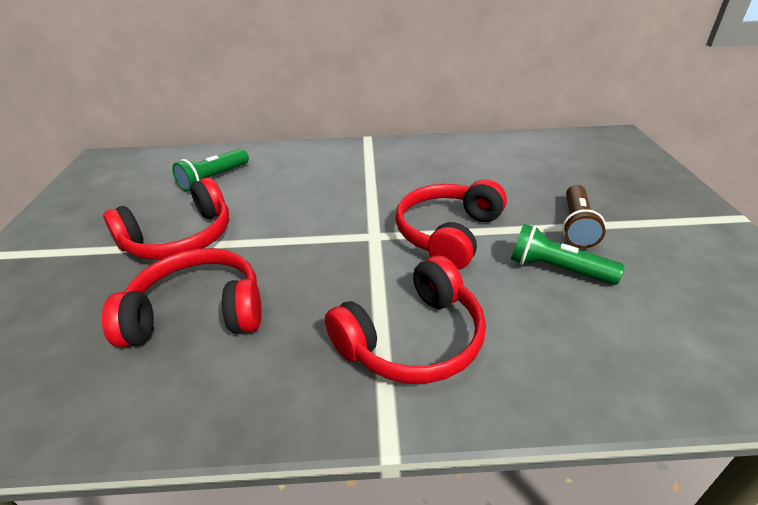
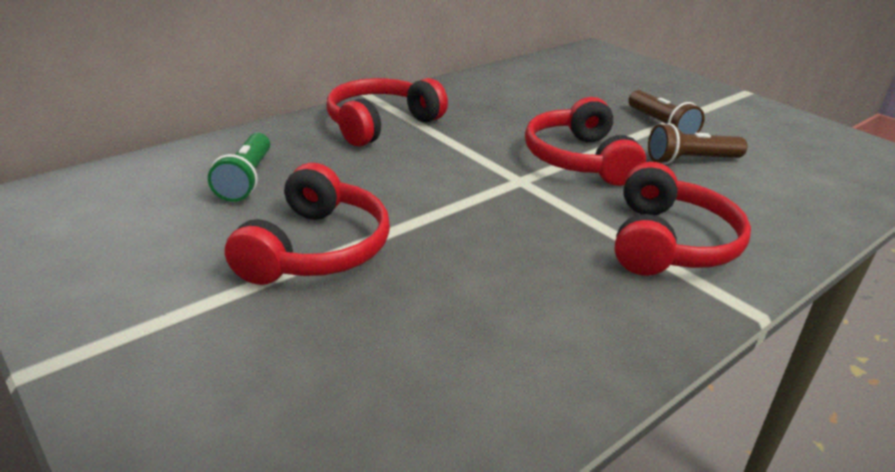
camera: 40 degrees left, 5 degrees down
(198, 312) = (461, 301): red headphones -> red headphones (381, 124)
(557, 269) = (691, 160): green flashlight -> brown flashlight

